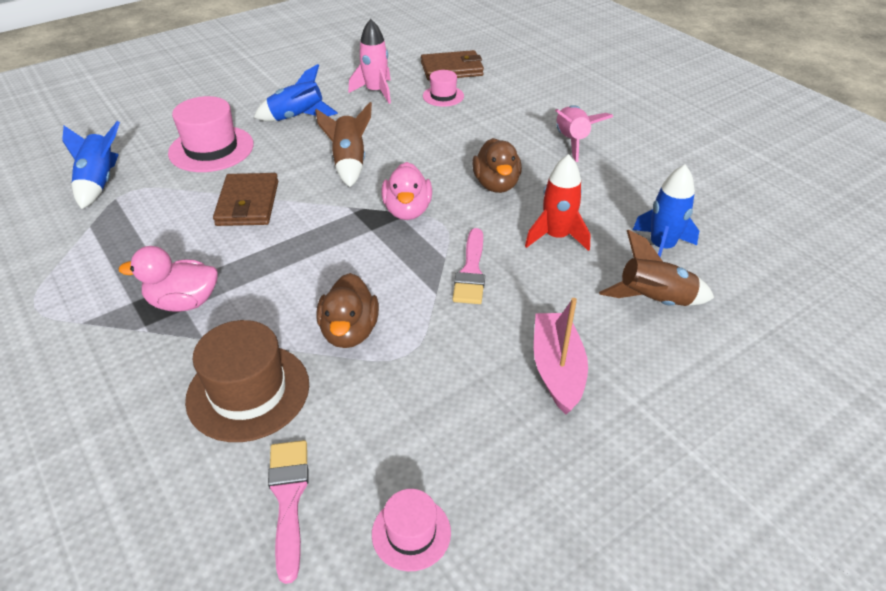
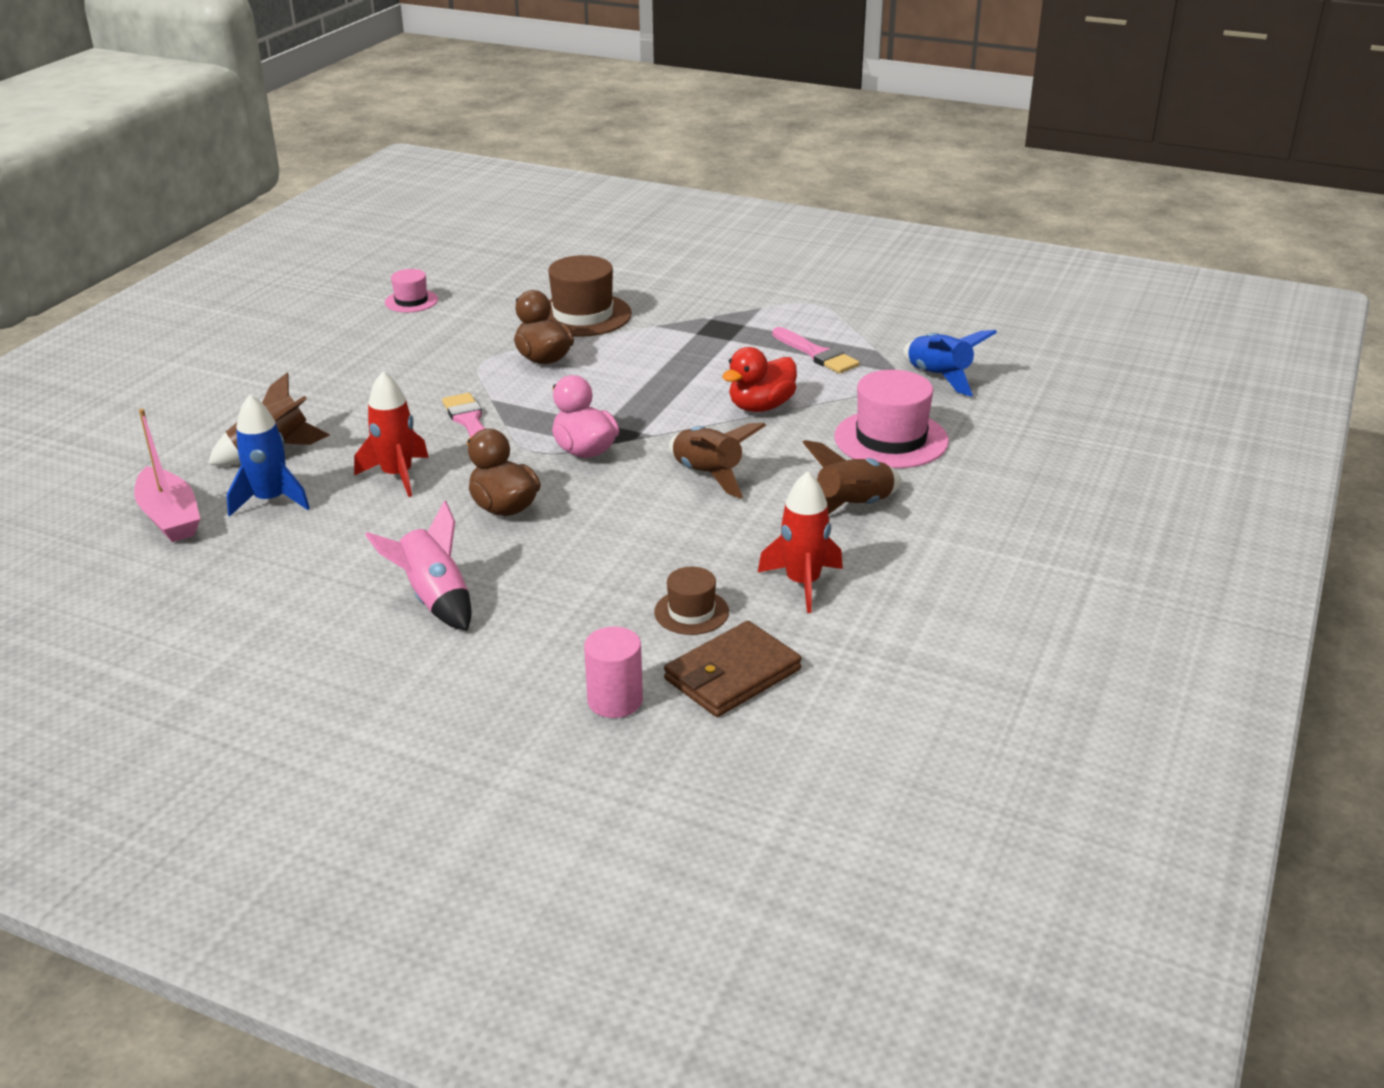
camera: 150 degrees right, 10 degrees down
(184, 302) = (703, 336): pink duck -> none
(248, 203) = (761, 407): brown wallet -> red duck
(288, 499) = (500, 291): pink brush -> pink brush (817, 354)
(297, 117) = (854, 507): blue rocket -> brown rocket
(376, 92) = (803, 583): pink rocket -> red rocket
(443, 96) = (691, 612): pink hat -> brown hat
(511, 75) = (615, 700): none -> pink cylinder
(557, 369) = (350, 386): pink boat -> pink boat (170, 517)

